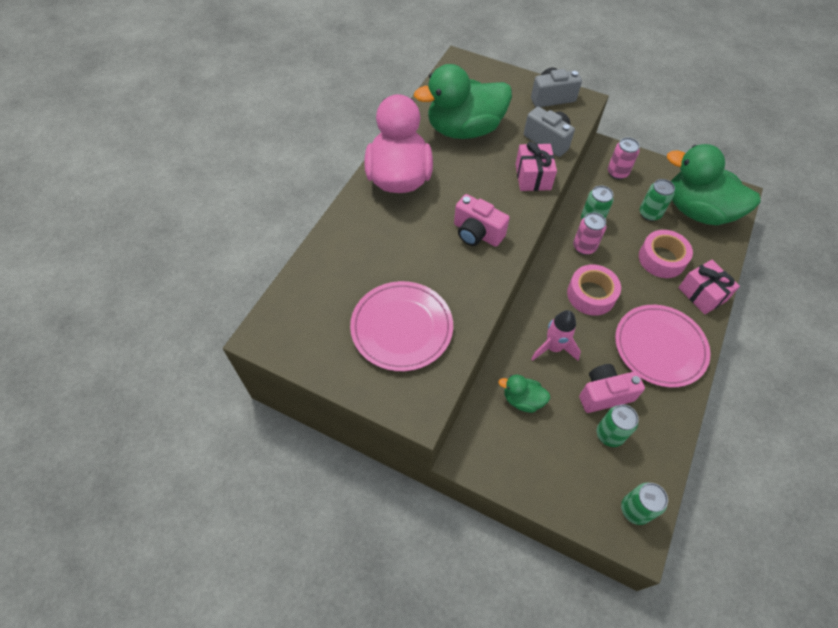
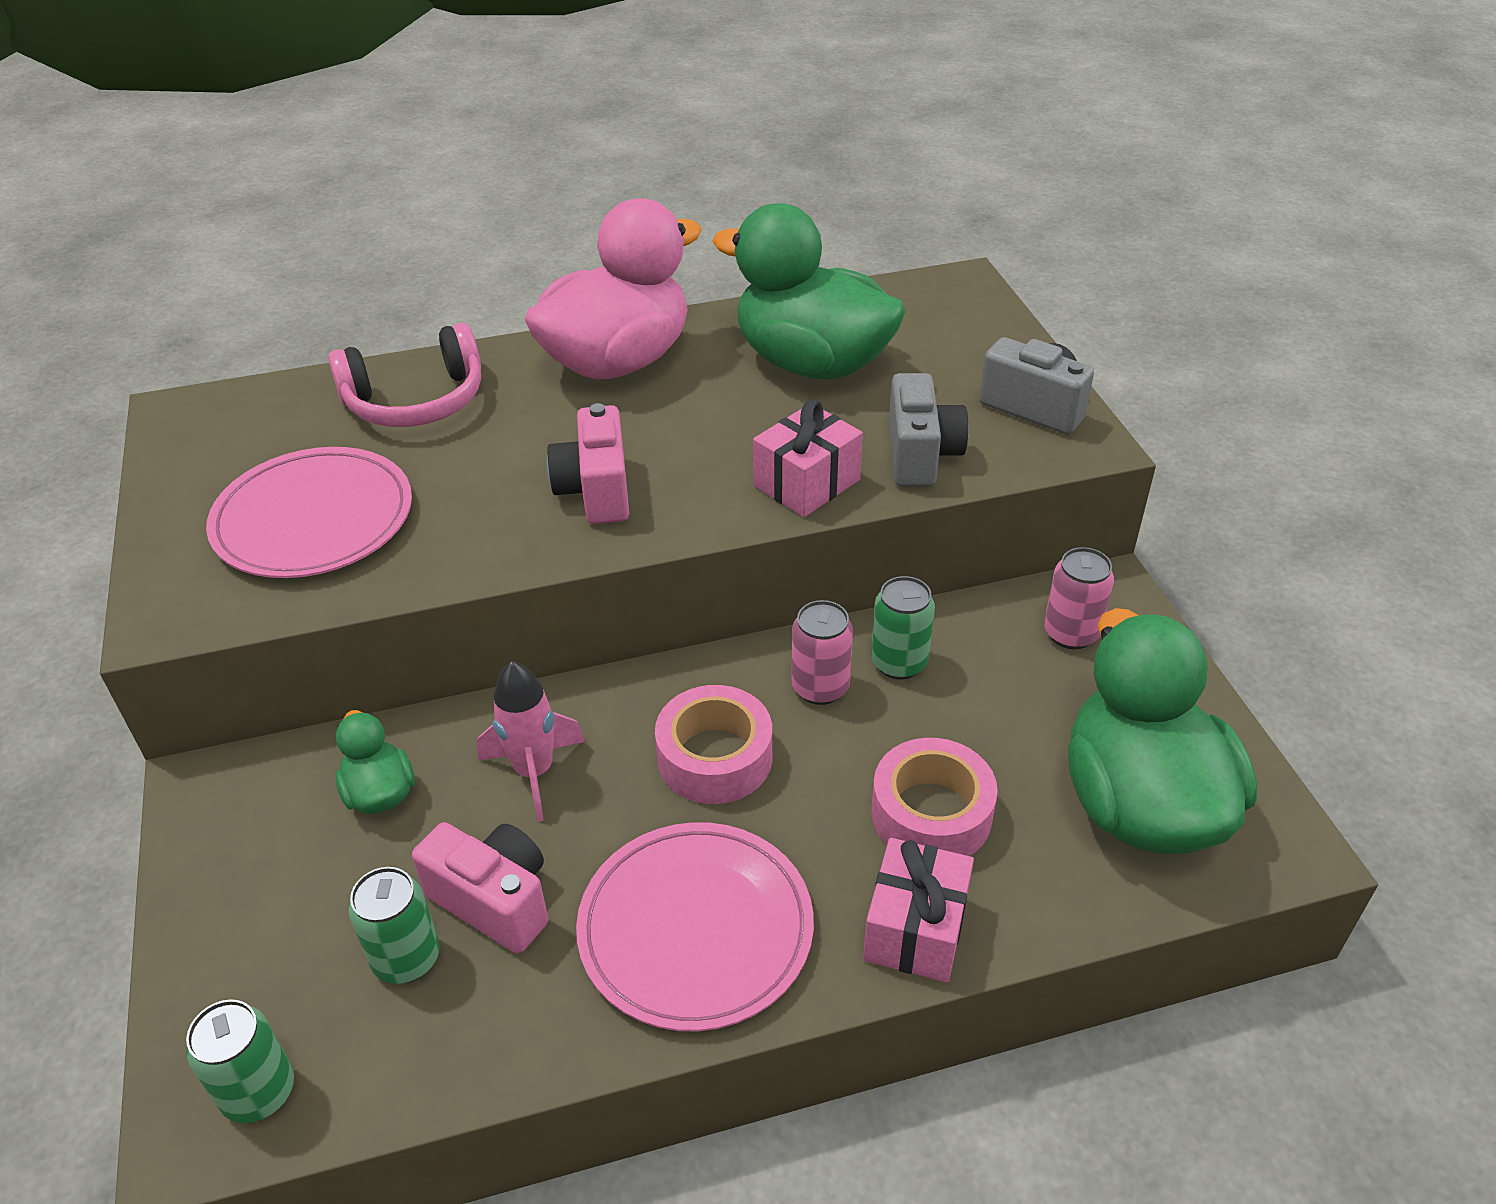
camera: 50 degrees right, 15 degrees down
(353, 251) = (416, 401): none -> pink headphones
(649, 214) = (1028, 734): green can -> none

